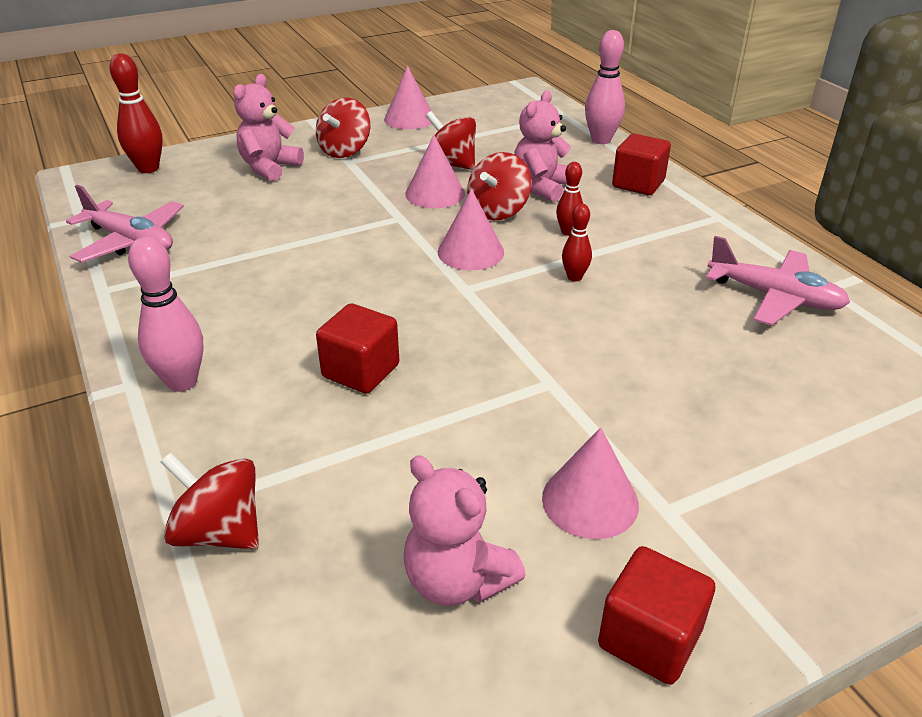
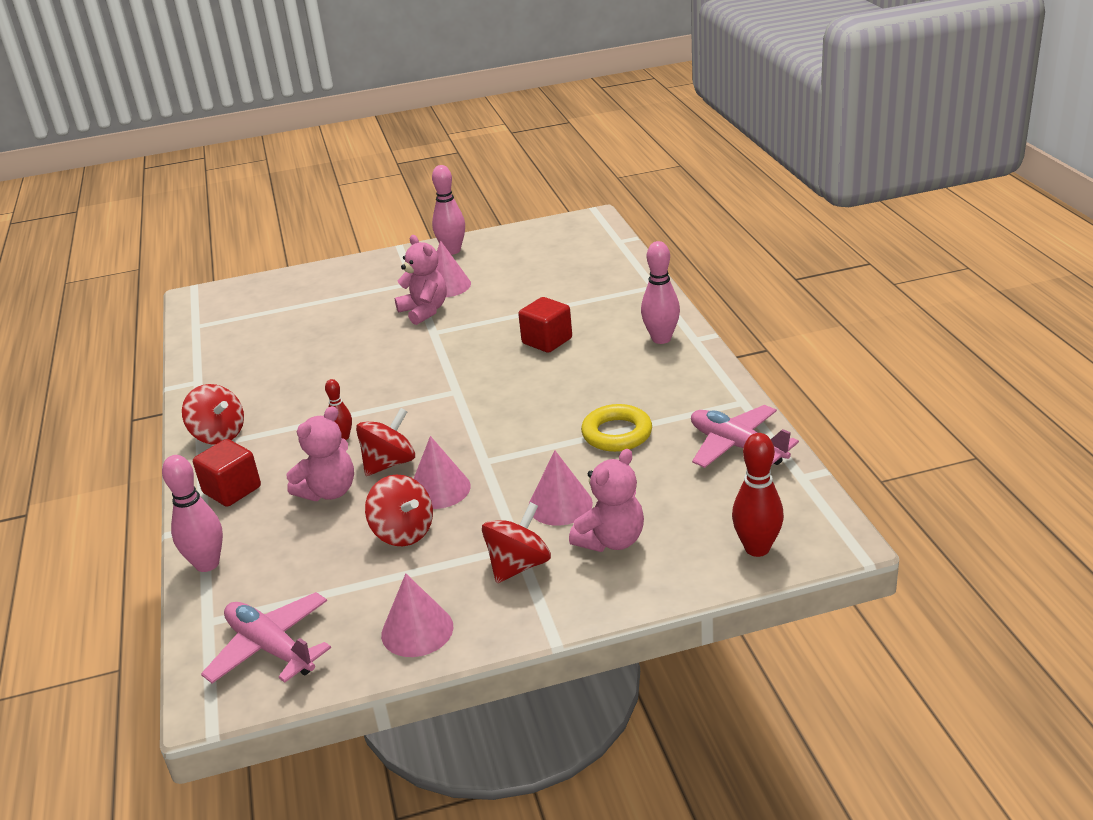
camera: 165 degrees left, 5 degrees down
(219, 532) = (628, 280): red spinning top -> red spinning top (219, 435)
(259, 248) = (617, 434): none -> yellow ring
(457, 580) = (521, 265): pink teddy bear -> pink teddy bear (424, 311)
(470, 252) = (437, 421): pink cone -> pink cone (560, 504)
(574, 277) = (369, 396): red bowling pin -> none
(649, 638) = (452, 251): red cube -> pink bowling pin
(774, 297) = (242, 376): pink plane -> pink plane (271, 648)

